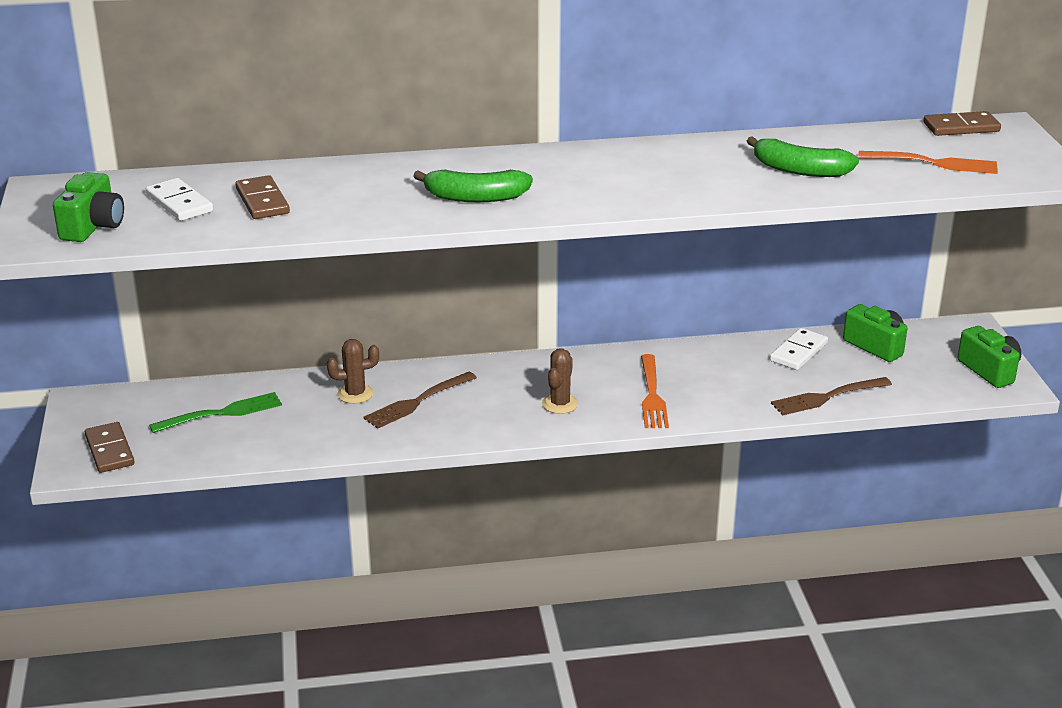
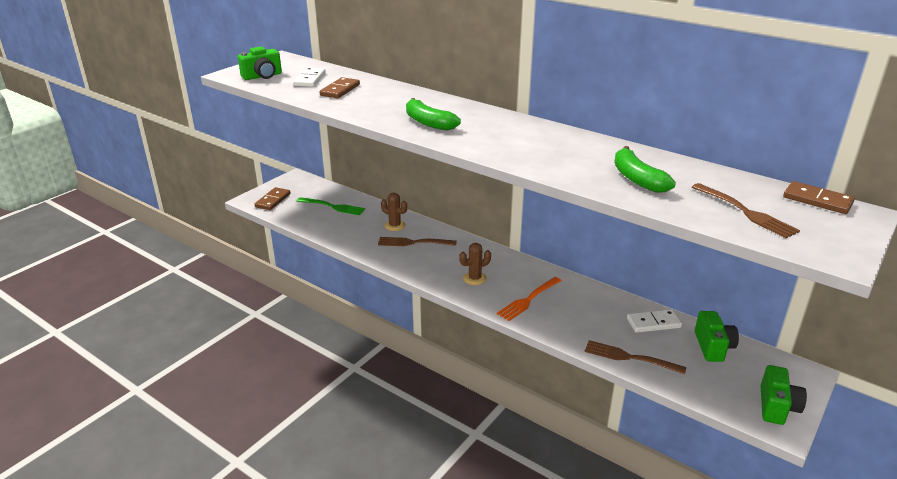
camera: 45 degrees right, 0 degrees up
(932, 163) = (745, 212): orange fork -> brown fork

